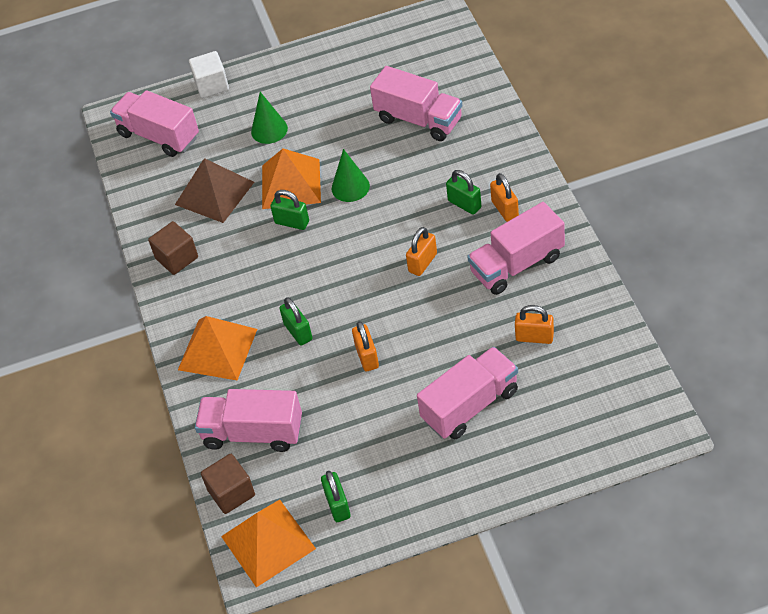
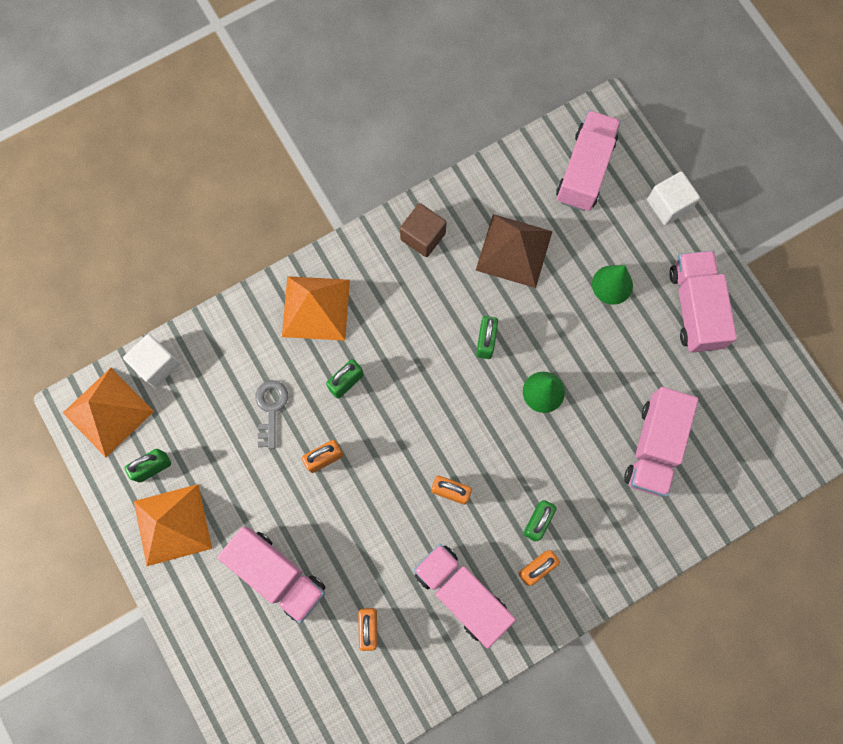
camera: 70 degrees right, 25 degrees up
(231, 493) = (156, 364): brown cube -> white cube
(253, 433) = (223, 368): pink truck -> pink truck (695, 308)
(291, 183) = (539, 327): orange pyramid -> orange pyramid (172, 524)
(306, 396) = (271, 408): none -> grey key

